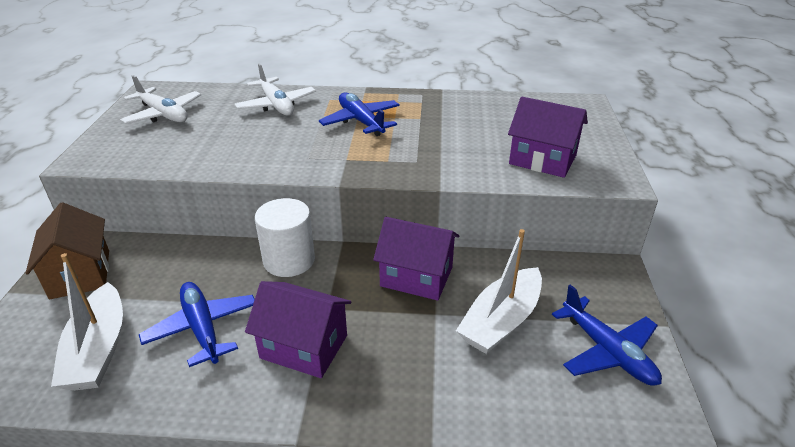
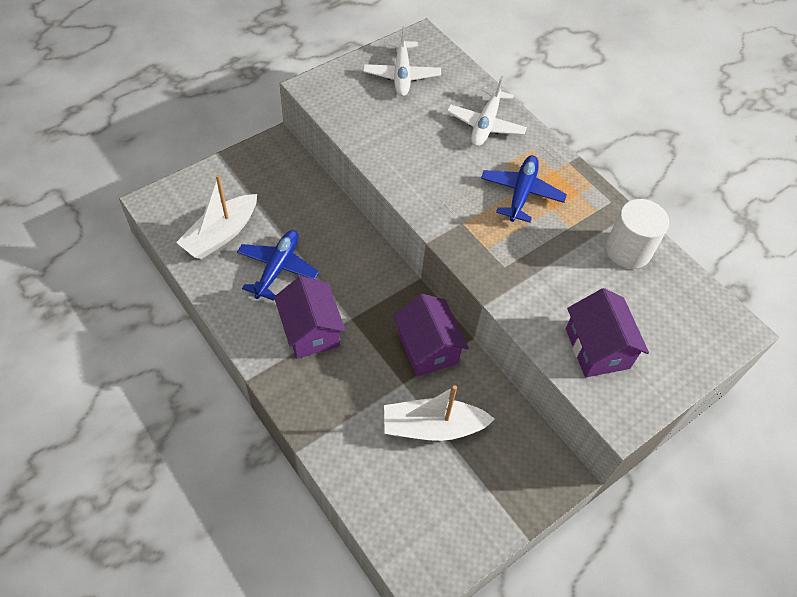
camera: 45 degrees right, 20 degrees up
(80, 274) = (259, 170): brown house -> none
(289, 260) = (372, 263): white cylinder -> white cylinder (628, 250)
(607, 351) = (463, 510): blue plane -> none

